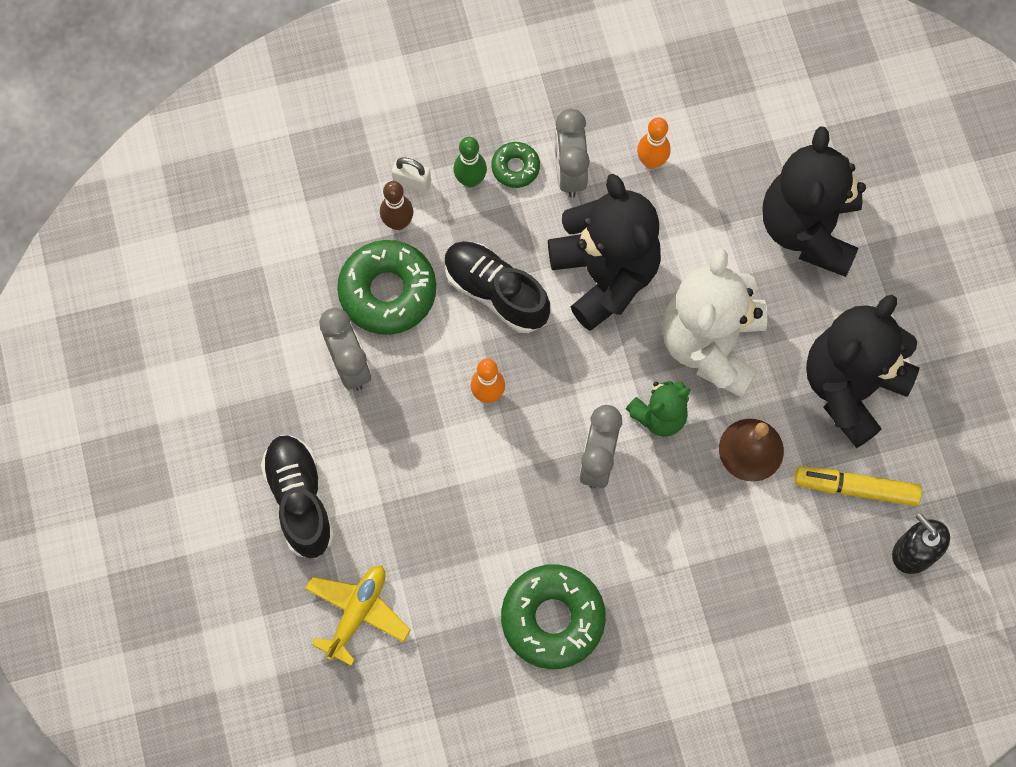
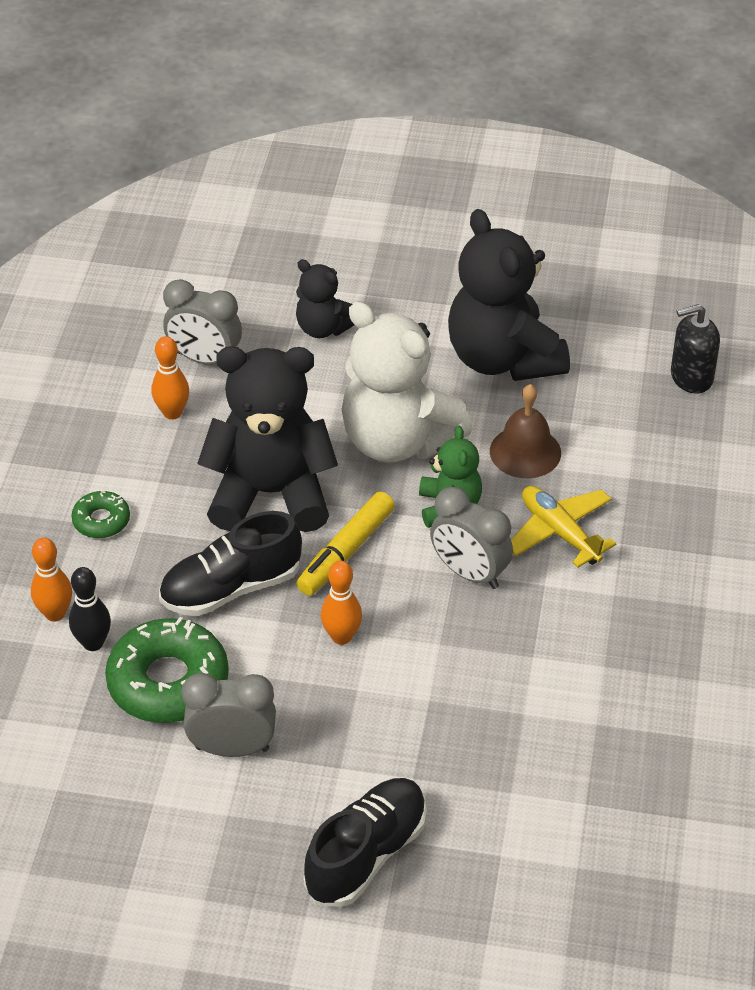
camera: 65 degrees left, 25 degrees down
(300, 500) = (366, 855): black shoe -> black shoe turned 120 degrees clockwise
(357, 613) = (530, 847): yellow plane -> yellow plane (559, 532)
(398, 222) = (93, 643): brown bowling pin -> black bowling pin
(412, 182) = (55, 613): white padlock -> orange bowling pin
(470, 180) = (88, 563): green bowling pin -> none
(552, 619) = (623, 673): green donut -> none
(569, 173) = (138, 479): grey clock -> grey clock (205, 359)
(808, 229) = (323, 328): black teddy bear -> black teddy bear, size x0.52
(855, 488) = (606, 393): yellow marker -> yellow marker (346, 552)

